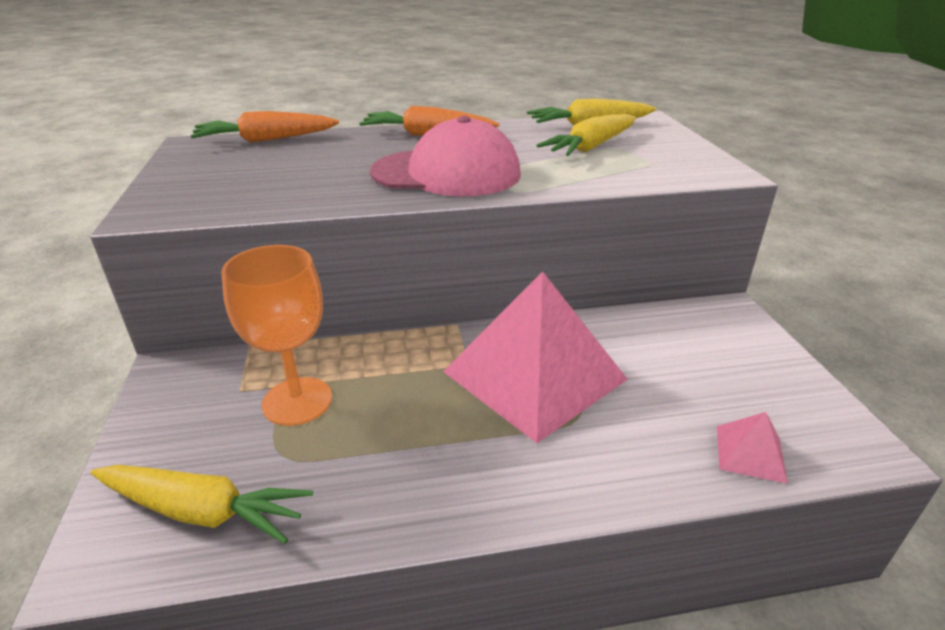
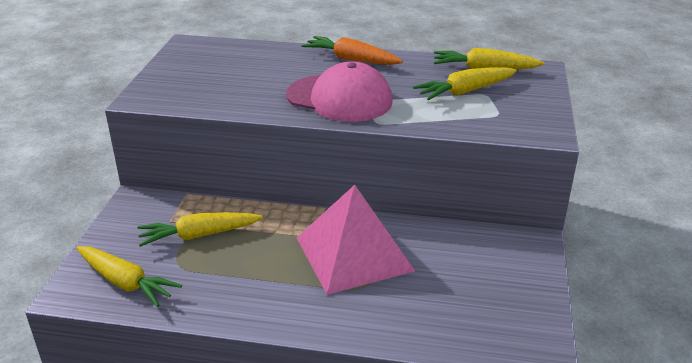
camera: 20 degrees right, 0 degrees up
(266, 140) = (237, 47): orange carrot -> none
(297, 401) = (199, 235): orange goblet -> yellow carrot
(750, 453) = (459, 335): pink pyramid -> none

